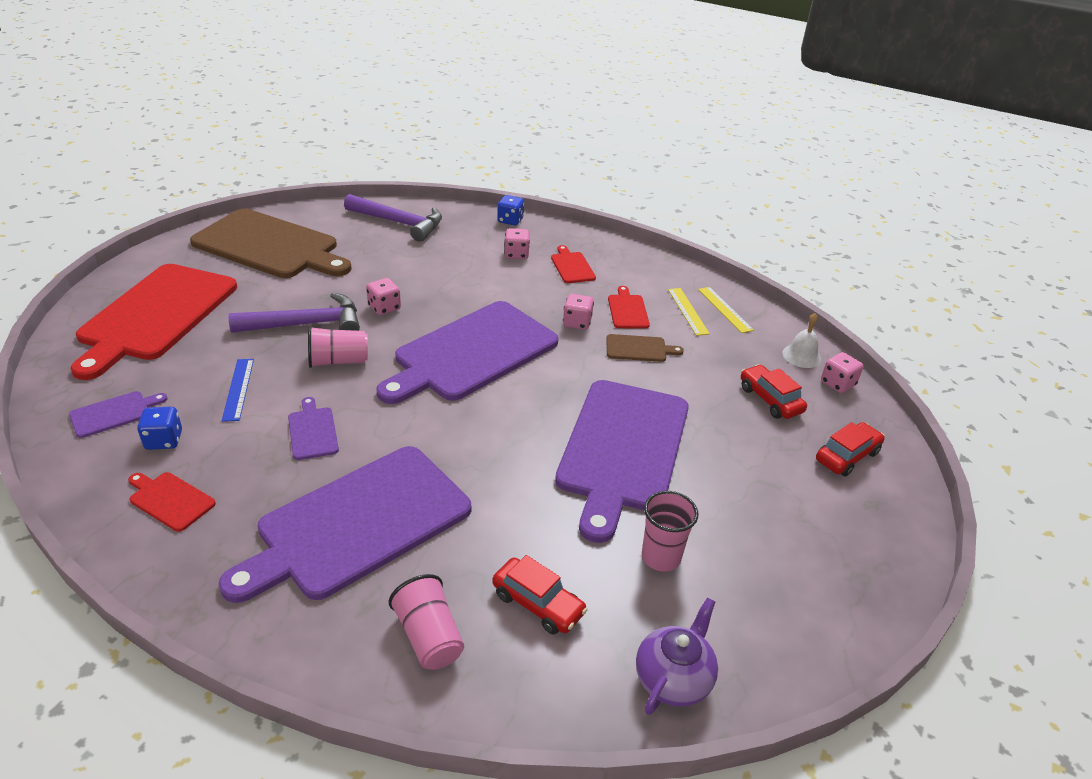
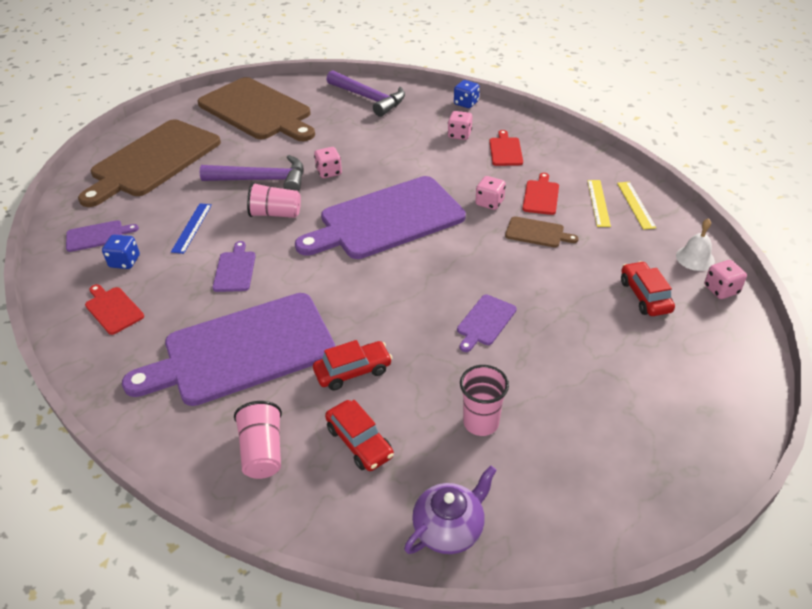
camera: 20 degrees right, 5 degrees up
(156, 315) = (153, 160): red cutting board -> brown cutting board
(622, 449) = (485, 322): purple cutting board -> purple cutting board, size x0.41
(847, 456) = (700, 360): red car -> red car (353, 371)

